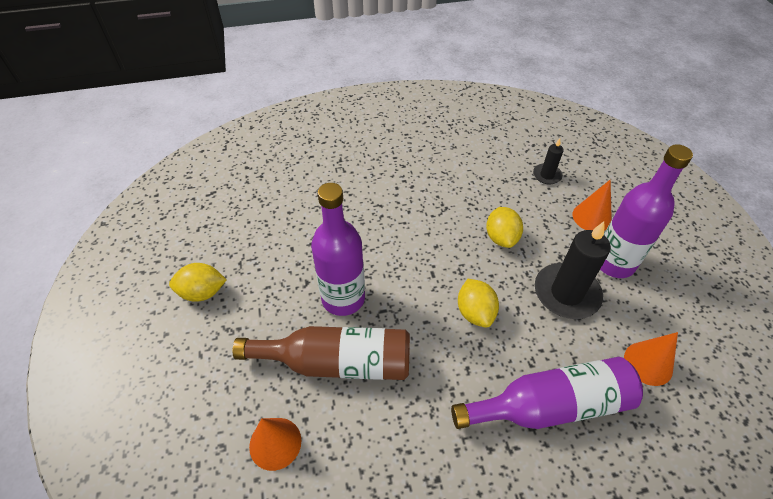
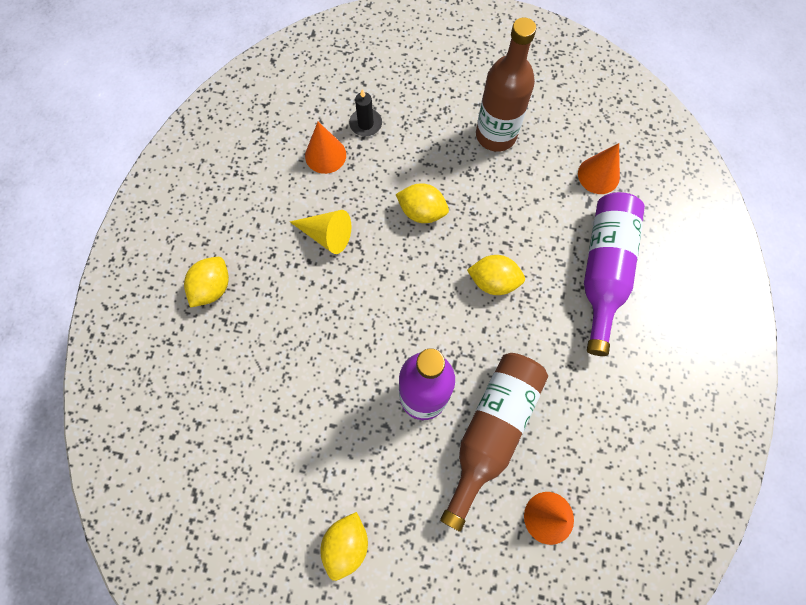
camera: 65 degrees left, 20 degrees up
(359, 145) = (212, 288): none -> yellow lemon
(439, 188) = (326, 235): none -> yellow cone
(566, 293) = (509, 194): black candle -> none
(591, 217) = (438, 119): orange cone -> orange cone (325, 155)
(614, 263) = (496, 135): purple bottle -> brown bottle

